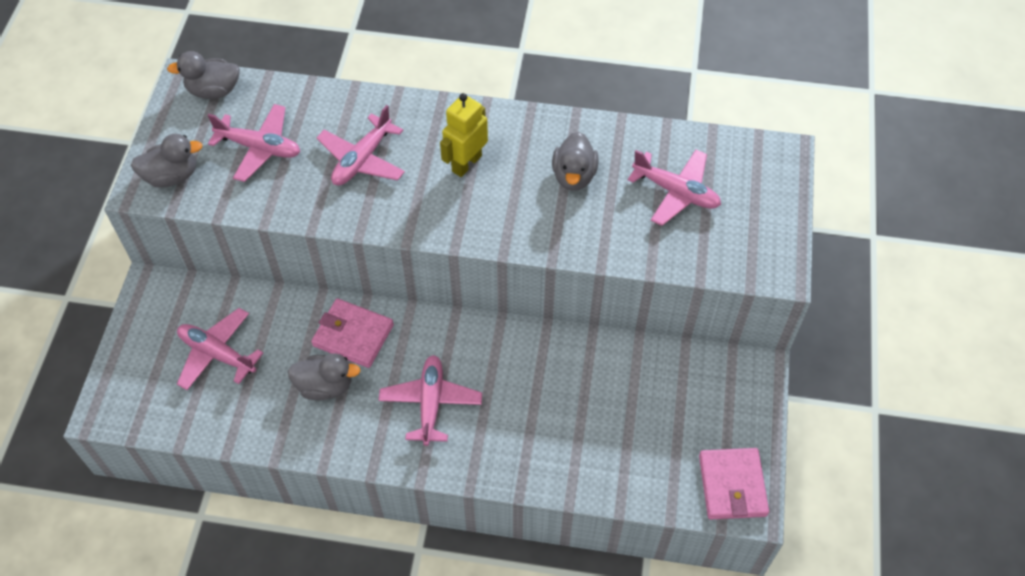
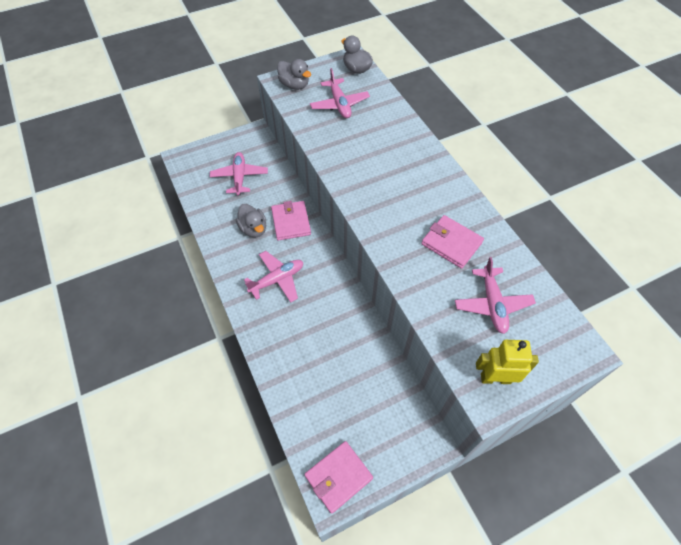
camera: 55 degrees right, 0 degrees up
(362, 159) = (370, 145): pink plane -> none
(466, 163) = (410, 189): yellow robot -> yellow robot (495, 378)
(574, 176) = (451, 243): grey duck -> pink wallet

